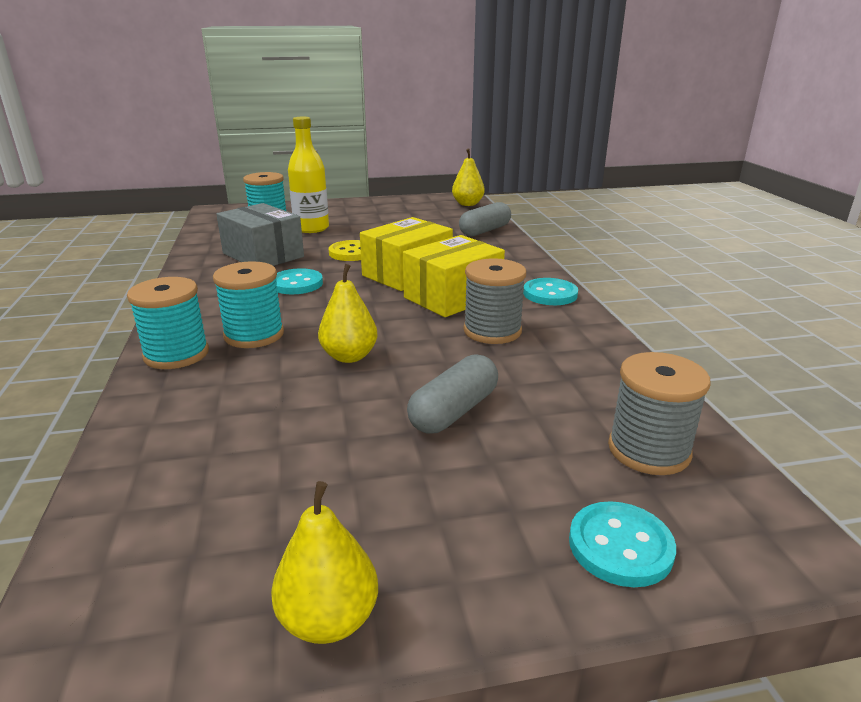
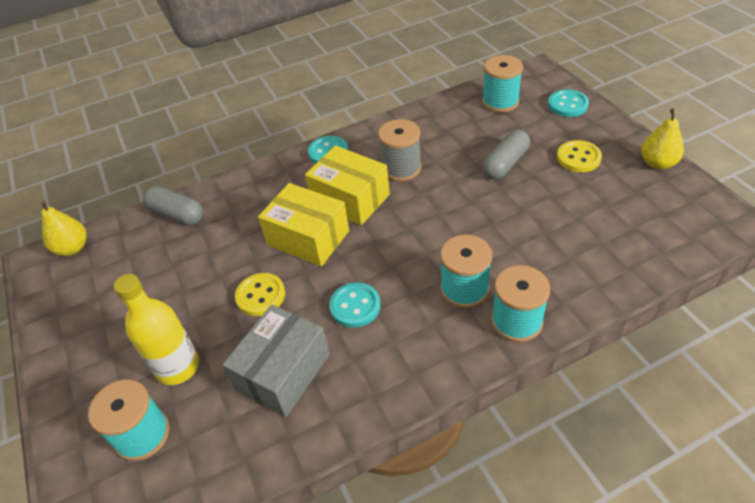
camera: 100 degrees left, 20 degrees up
(349, 356) = (469, 224): yellow pear -> none
(422, 497) = (578, 158): none -> yellow button
(454, 411) = (505, 164): grey capsule -> grey capsule turned 75 degrees counterclockwise
(648, 450) = (500, 102): grey spool -> turquoise spool

